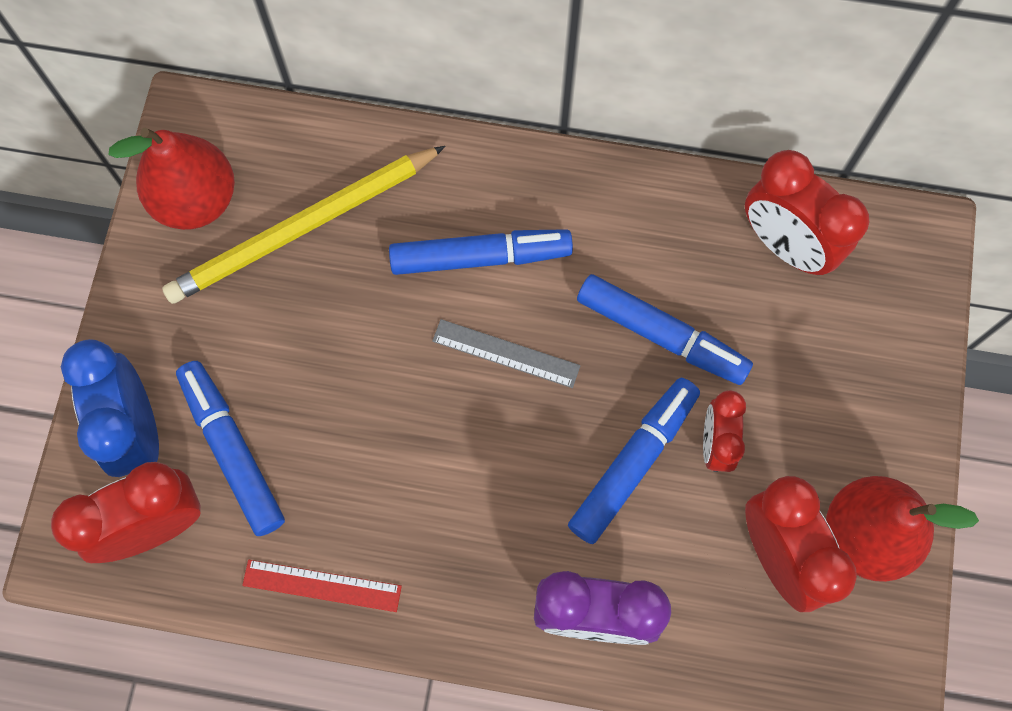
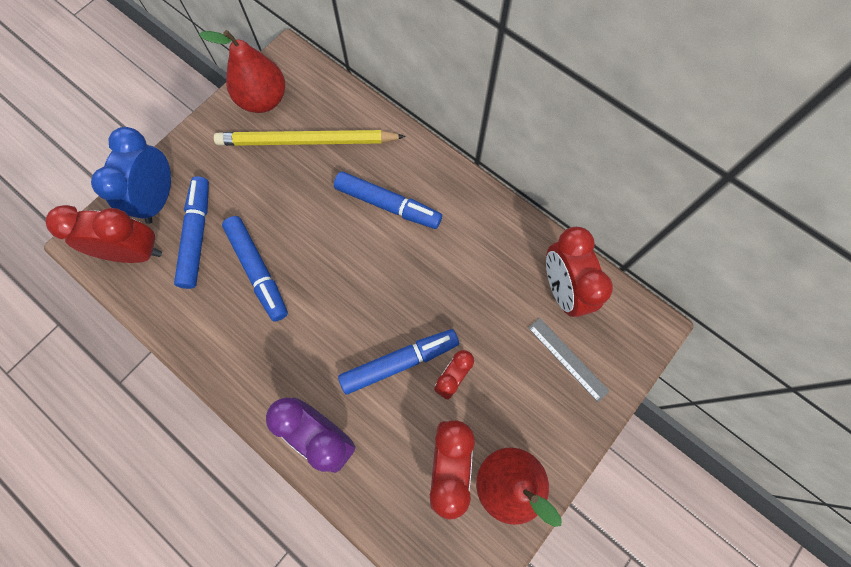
camera: 30 degrees right, 0 degrees up
(322, 585) = (194, 332): red ruler -> none
(506, 353) = (368, 263): grey ruler -> grey ruler (567, 359)
(661, 335) = (460, 300): blue marker -> blue marker (258, 271)

